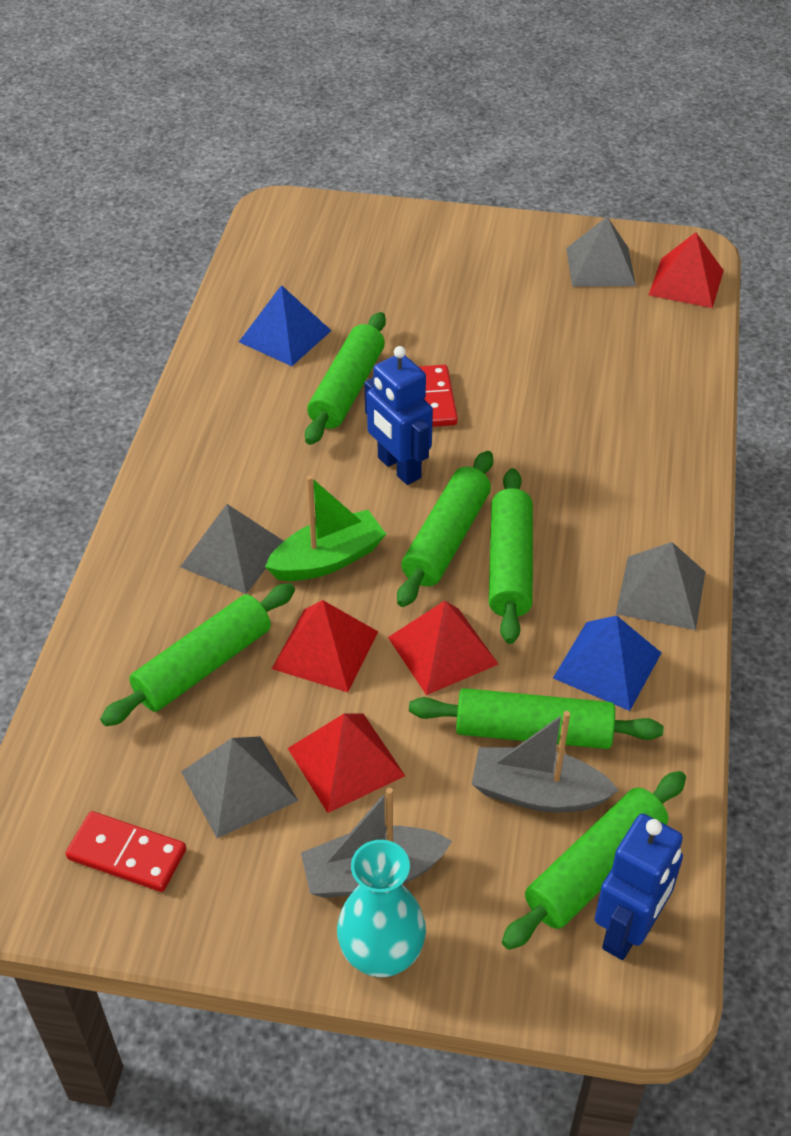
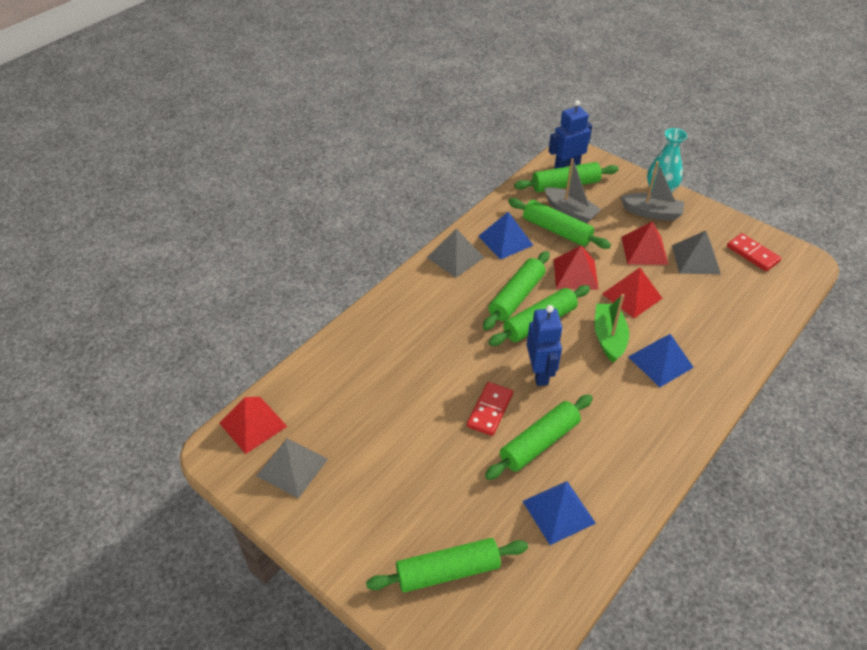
camera: 150 degrees left, 0 degrees up
(203, 665) = (696, 312): green rolling pin -> green rolling pin (448, 571)
(233, 554) = (660, 362): grey pyramid -> blue pyramid
(328, 559) = (609, 338): green boat -> green boat turned 90 degrees clockwise

